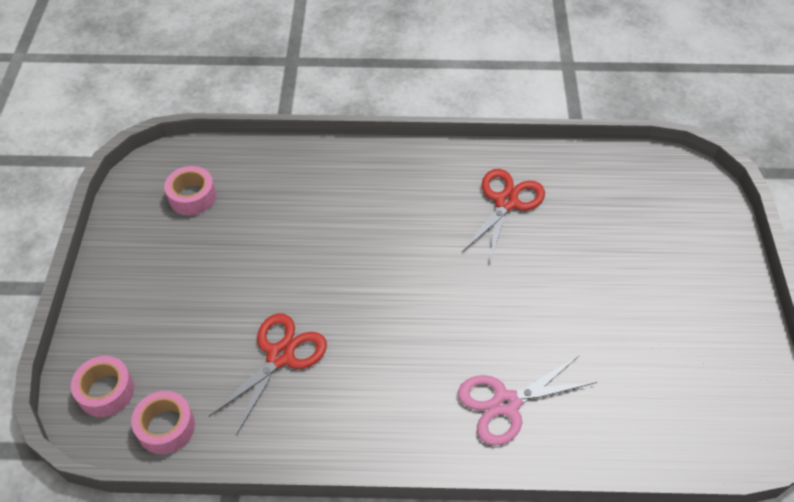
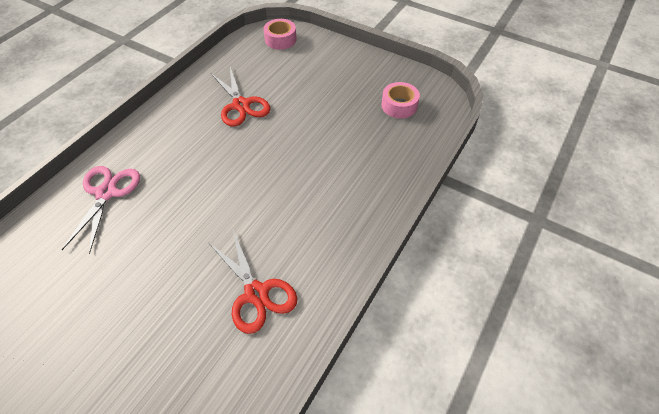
camera: 120 degrees right, 0 degrees up
(166, 427) = (240, 53): pink tape -> none

